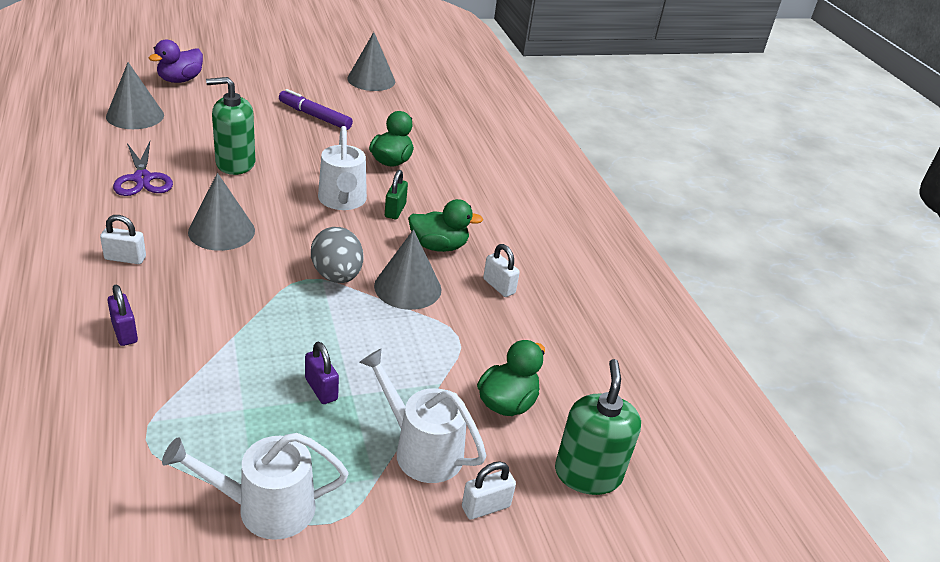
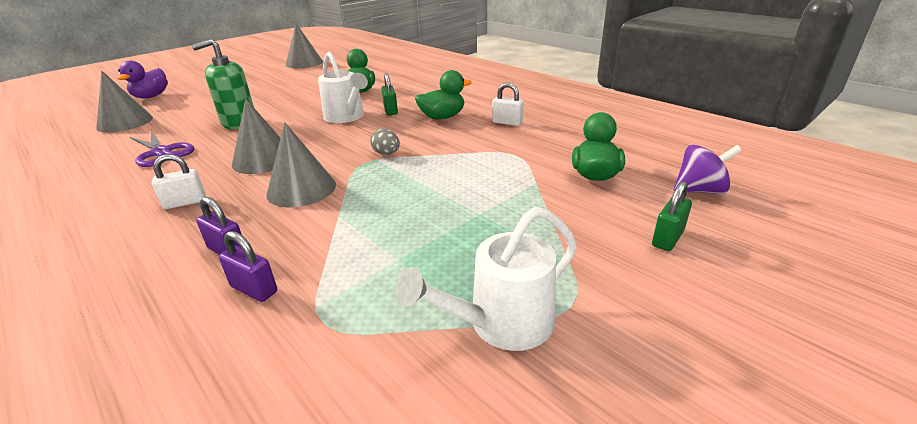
camera: 20 degrees left, 5 degrees down
(315, 116) = (280, 86): purple marker -> none
(321, 389) = (451, 220): purple padlock -> purple padlock (254, 289)
(337, 276) = (386, 153): grey egg -> grey egg, size x0.56
(407, 287) = (446, 142): grey cone -> grey cone (301, 189)
(421, 449) = (575, 224): white watering can -> none
(486, 507) = (667, 238): white padlock -> green padlock
(588, 474) = (699, 190): green soap dispenser -> purple spinning top

